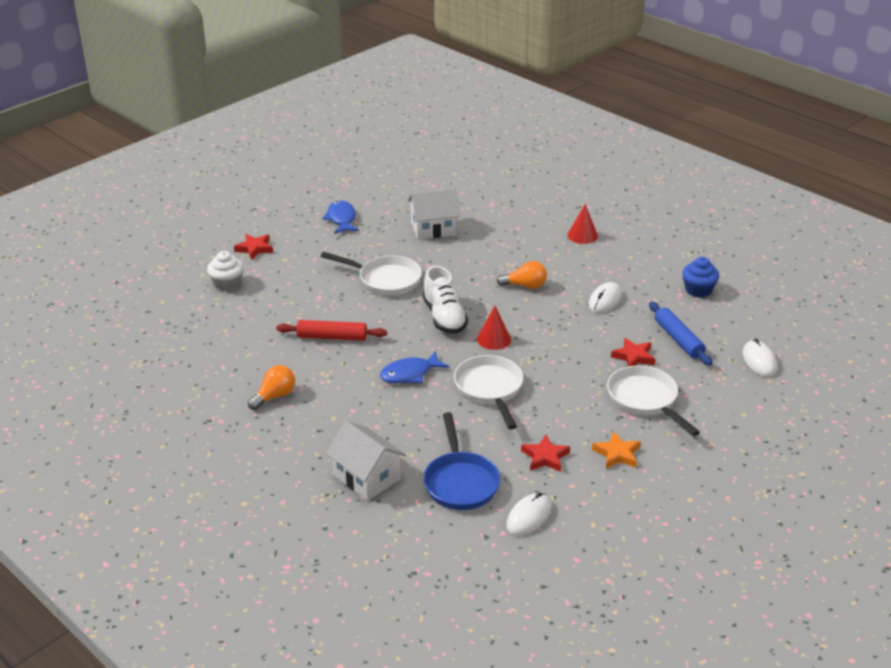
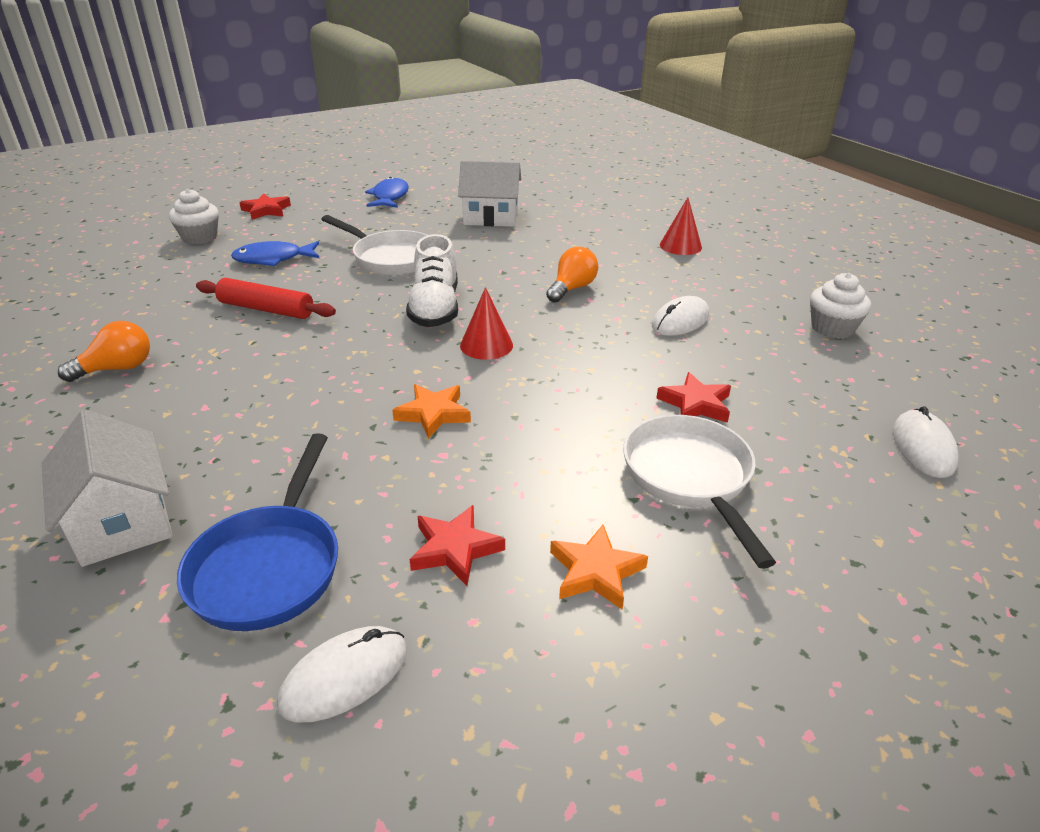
camera: 15 degrees right, 0 degrees up
(410, 374) = (330, 371): blue fish -> blue fish (273, 259)
(490, 389) = (433, 414): white pan -> orange star
(525, 286) = (572, 289): orange light bulb -> orange light bulb turned 75 degrees counterclockwise
(678, 339) = (781, 390): blue rolling pin -> none
(698, 290) = (832, 328): blue cupcake -> white cupcake

